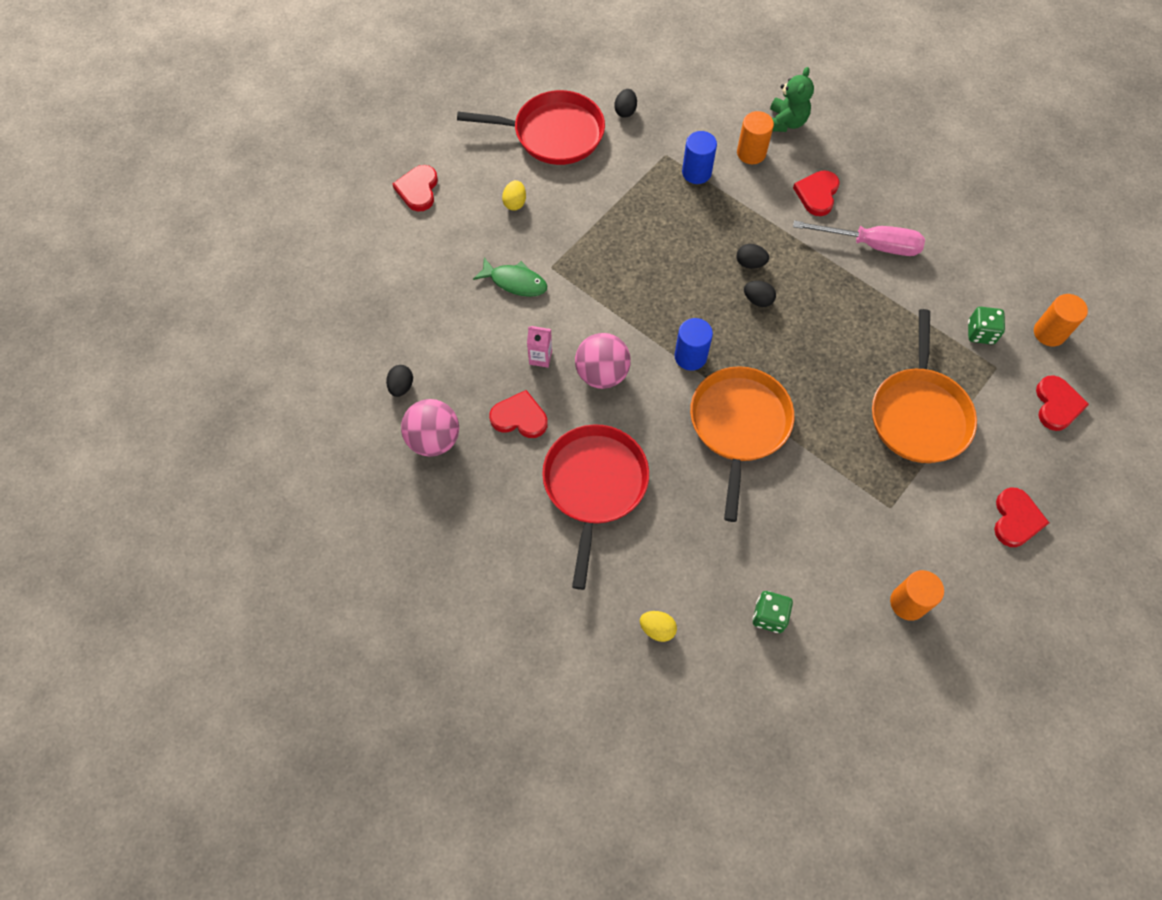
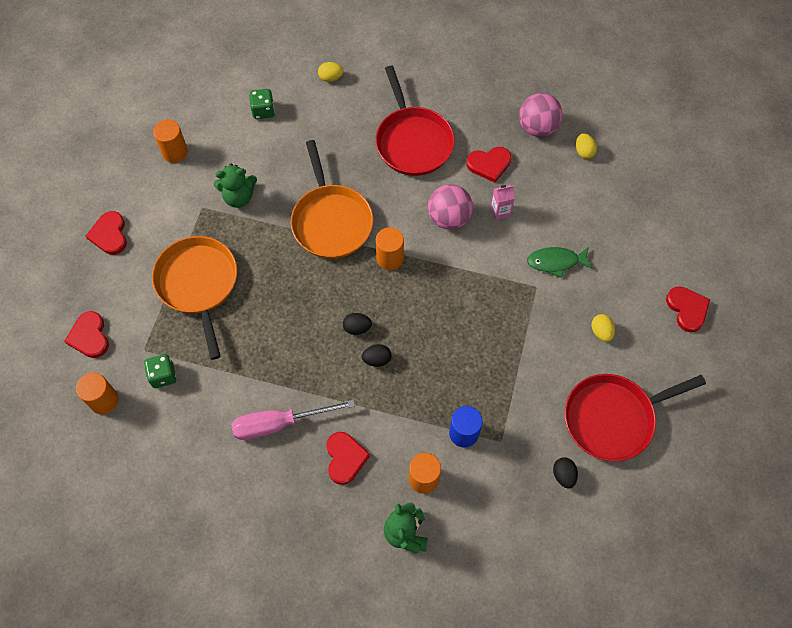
camera: 155 degrees right, 0 degrees up
(401, 386) = (584, 152): black egg -> yellow egg
(690, 356) = (390, 258): blue cylinder -> orange cylinder
(840, 502) = (239, 197): none -> green teddy bear

